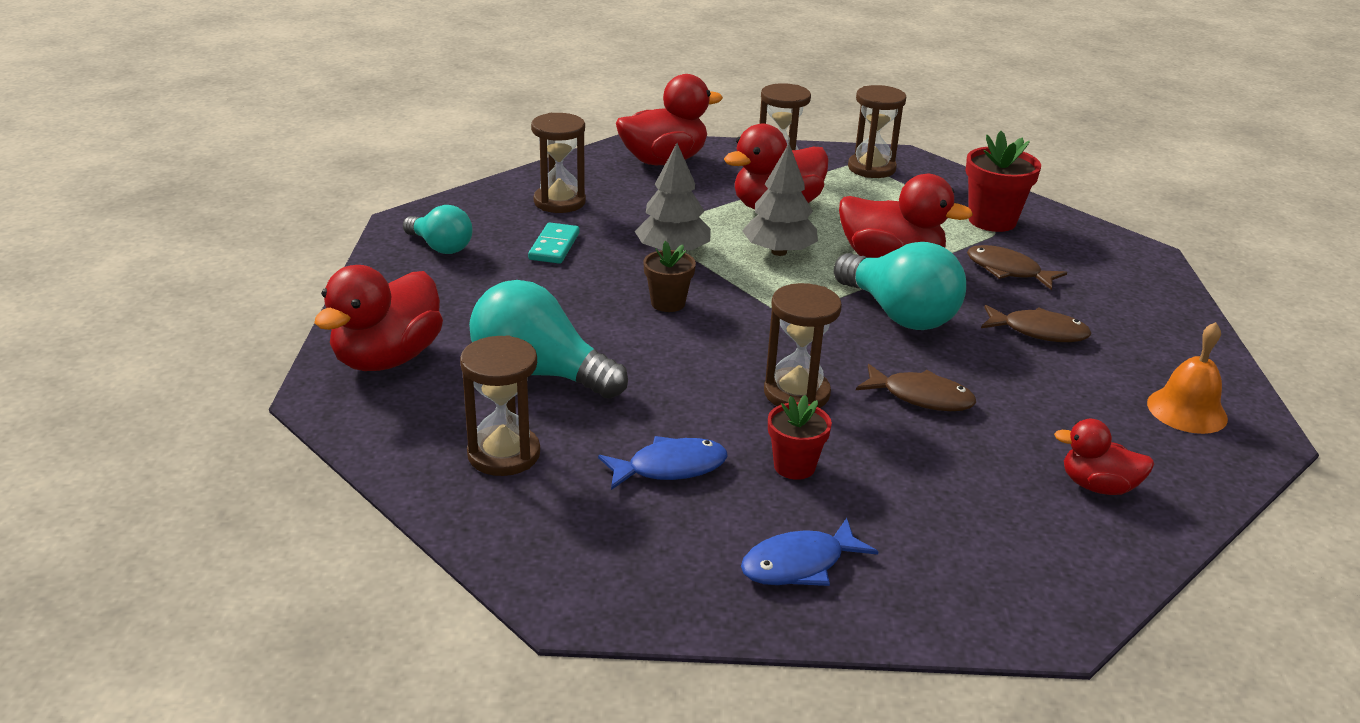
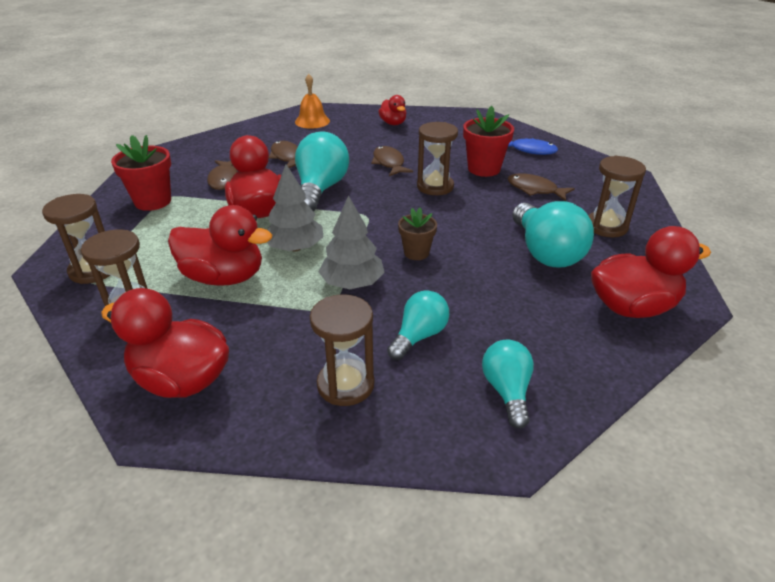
camera: 130 degrees left, 5 degrees up
(554, 246) = (419, 336): turquoise domino -> turquoise light bulb
(670, 467) = (535, 189): blue fish -> brown fish
(794, 466) = (484, 169): red flower pot -> red flower pot, size x1.59

